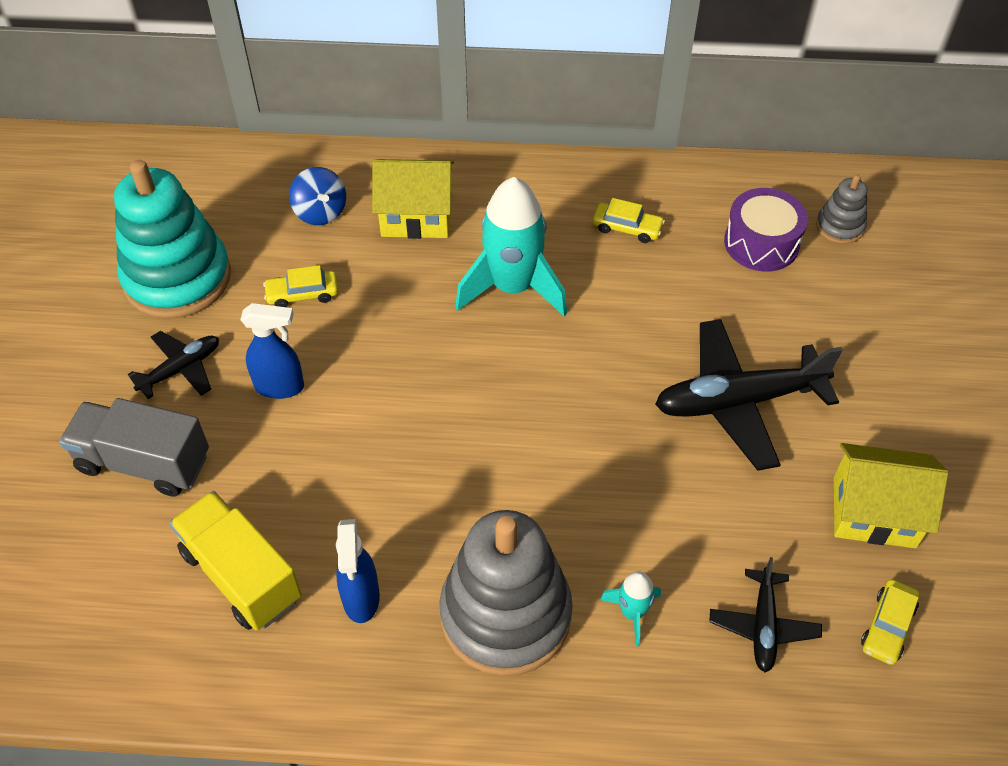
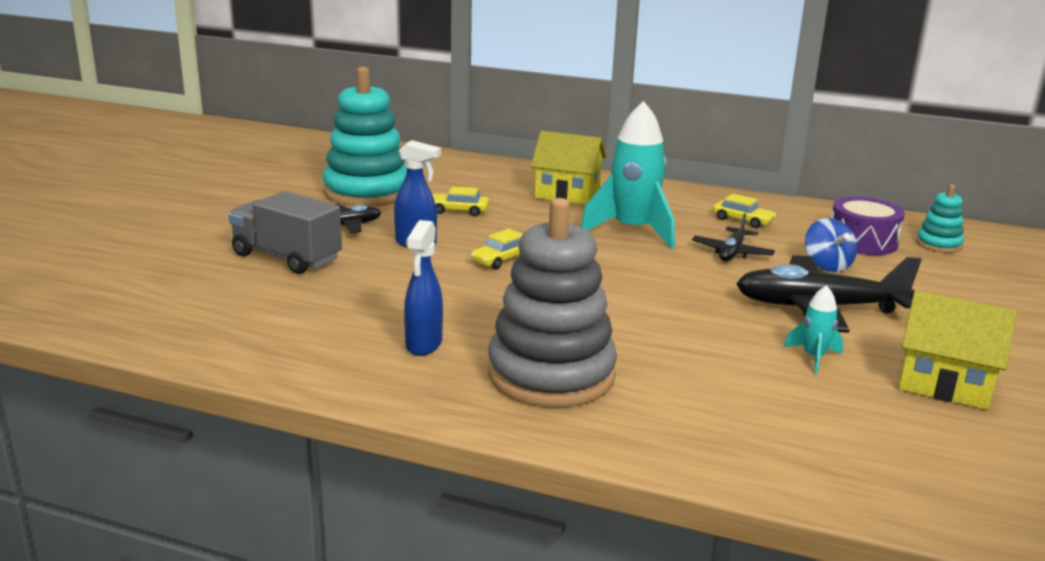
camera: 15 degrees right, 30 degrees down
(241, 575) = (329, 317): yellow truck -> none
(320, 212) = (492, 183): blue spinning top -> blue spinning top (827, 265)
(632, 612) = (675, 395): turquoise rocket -> turquoise rocket (813, 357)
(763, 626) = (808, 425): black plane -> black plane (732, 253)
(839, 226) = (938, 244): grey stacking toy -> turquoise stacking toy
(887, 626) = (947, 449): yellow car -> yellow car (501, 259)

